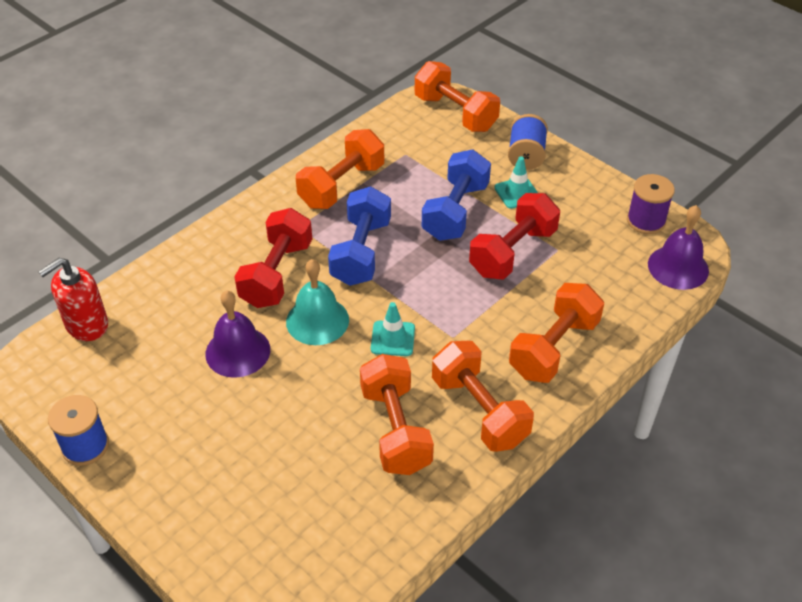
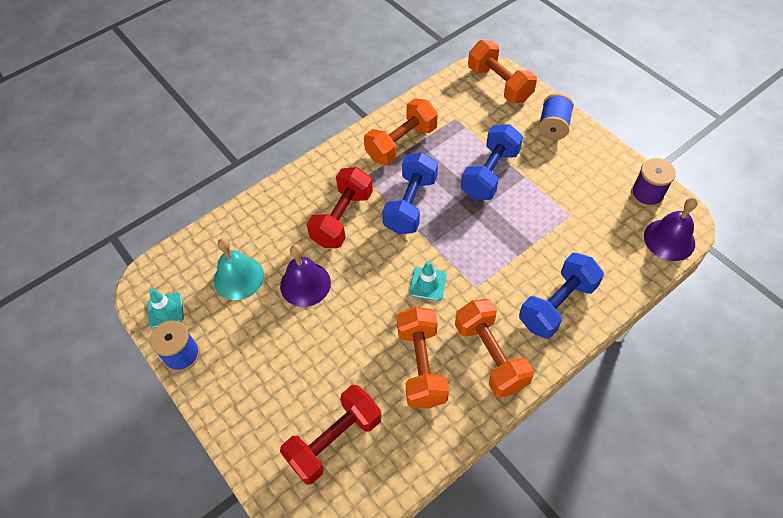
camera: 10 degrees right, 10 degrees up
(86, 325) = (193, 250): red soap dispenser -> none
(317, 320) = (370, 262): turquoise bell -> turquoise bell (238, 277)
(513, 252) = (533, 214): red dumbbell -> red dumbbell (334, 440)
(517, 193) = (542, 160): turquoise traffic cone -> turquoise traffic cone (165, 310)
(553, 348) = (557, 305): orange dumbbell -> blue dumbbell

